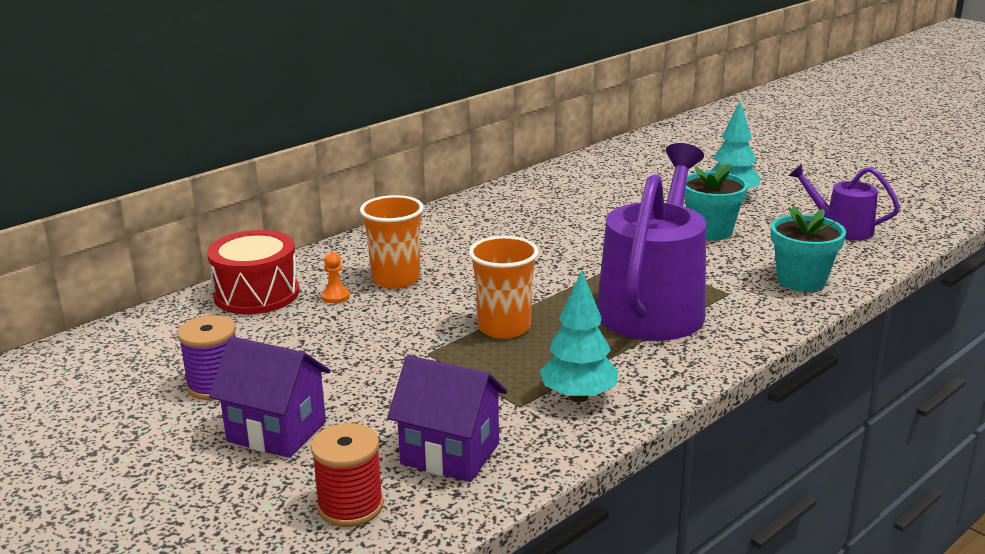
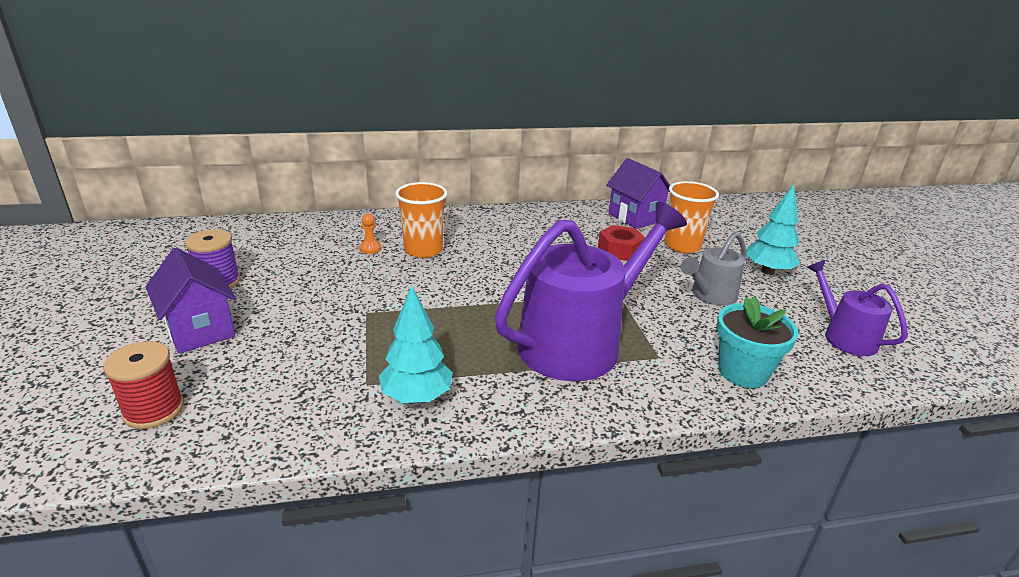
camera: 30 degrees right, 5 degrees up
(256, 294) = (329, 230): red drum -> none
(450, 454) = (267, 400): purple house -> purple house (635, 217)
(504, 327) = (443, 314): orange cup -> orange cup (682, 246)
(588, 218) = (620, 250): none -> red nut
(710, 231) = (710, 295): turquoise flower pot -> grey watering can

